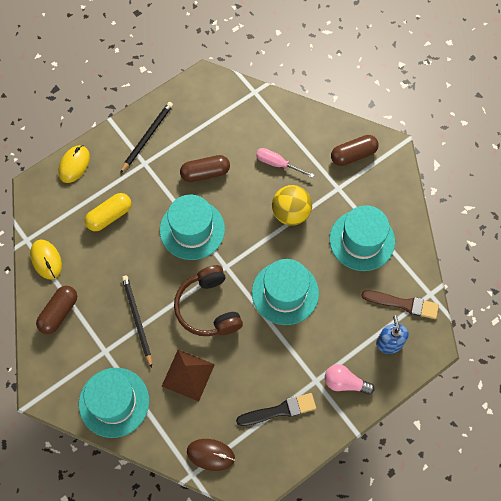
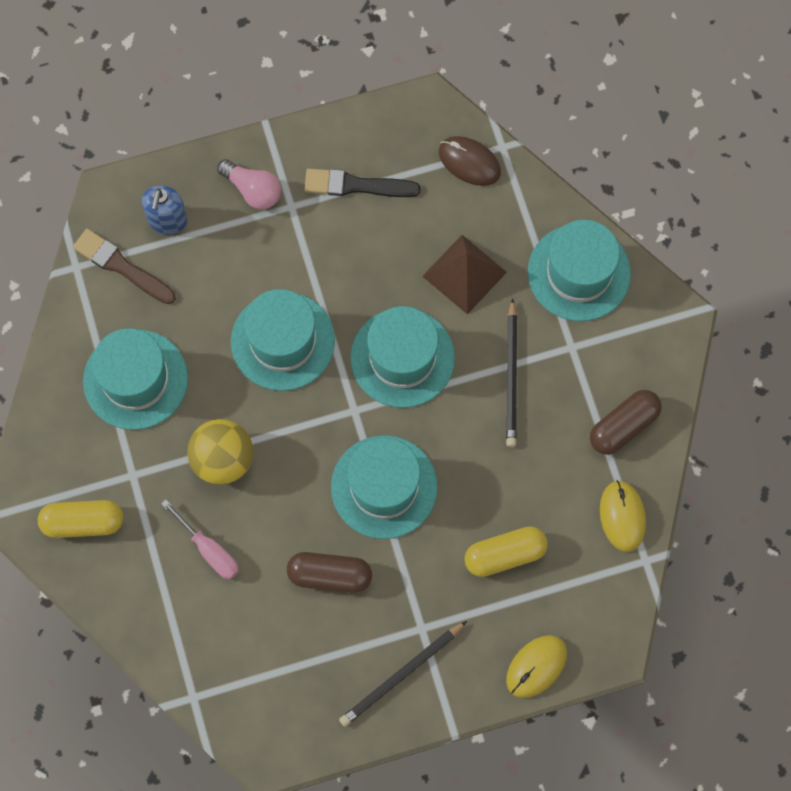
camera: 160 degrees left, 5 degrees up
(208, 308) = (402, 358): brown headphones -> turquoise hat
(353, 155) = (83, 522): brown capsule -> yellow capsule

